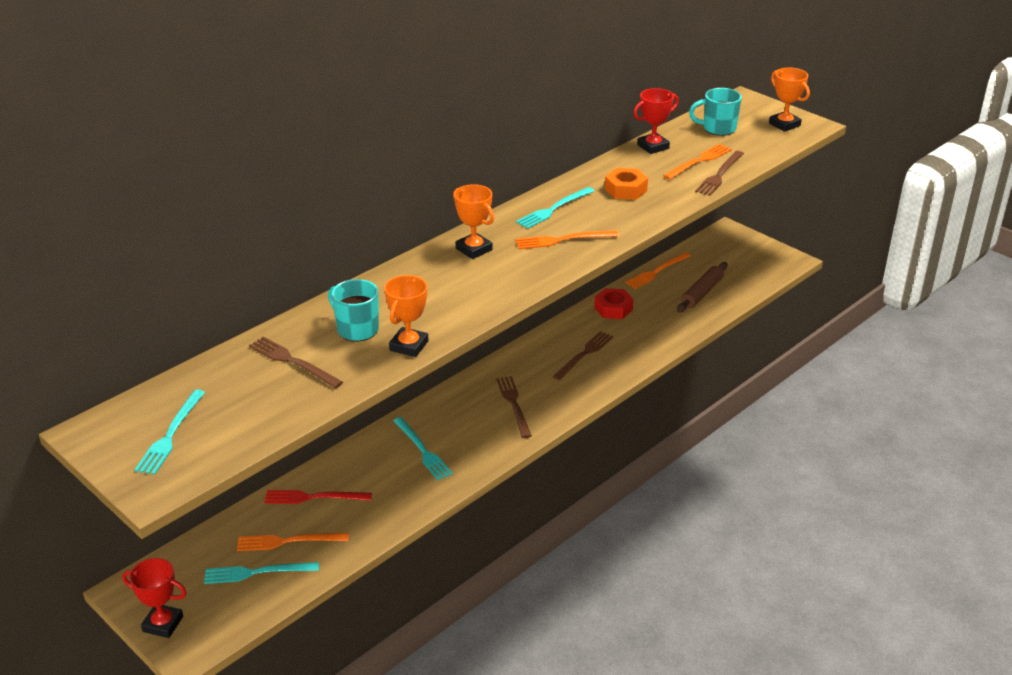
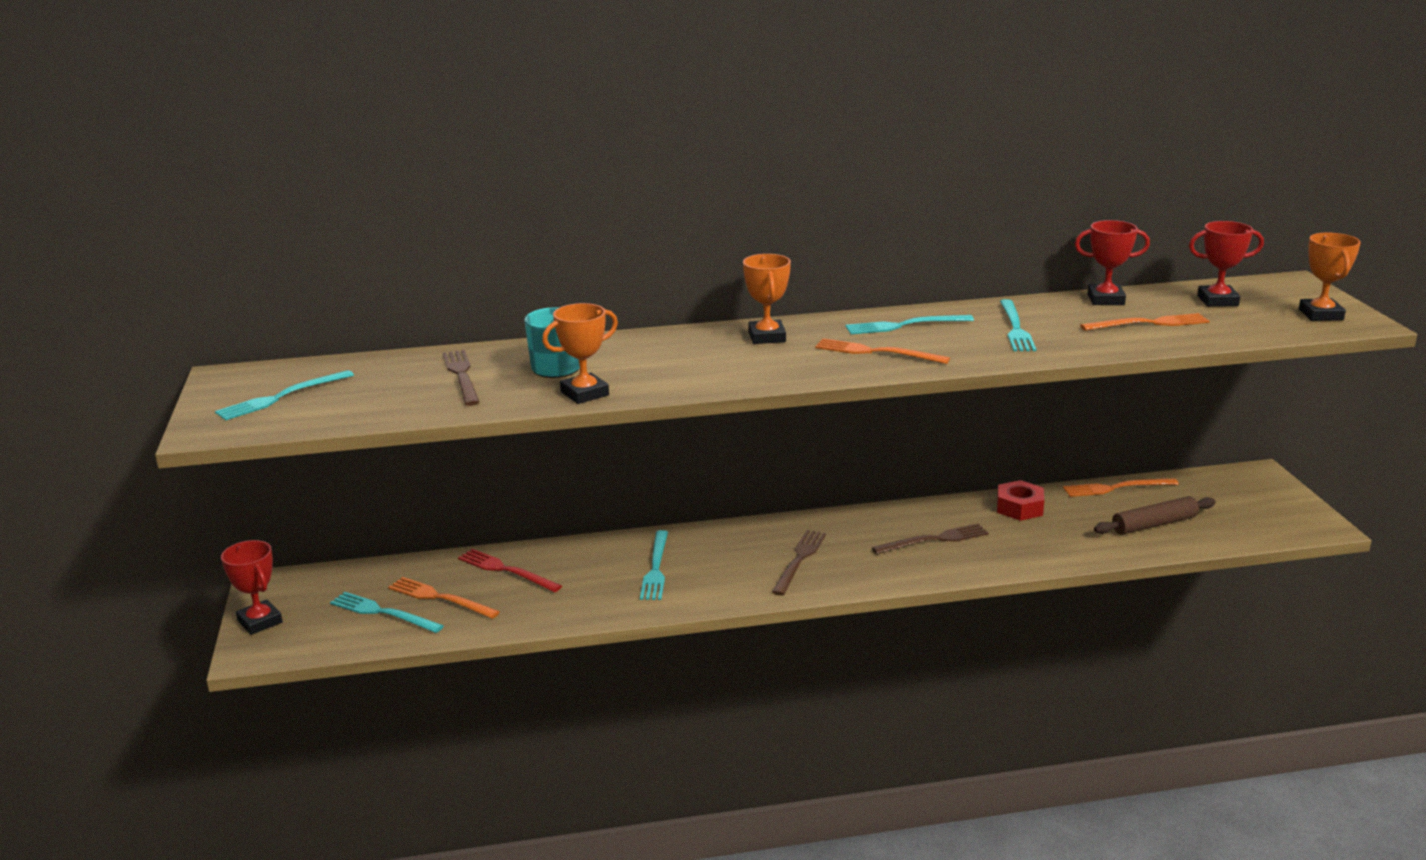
camera: 35 degrees right, 10 degrees down
(625, 190) = (1015, 328): orange nut -> turquoise fork
(718, 128) = (1217, 301): turquoise mug -> red trophy
(719, 175) = (1159, 341): brown fork -> none

